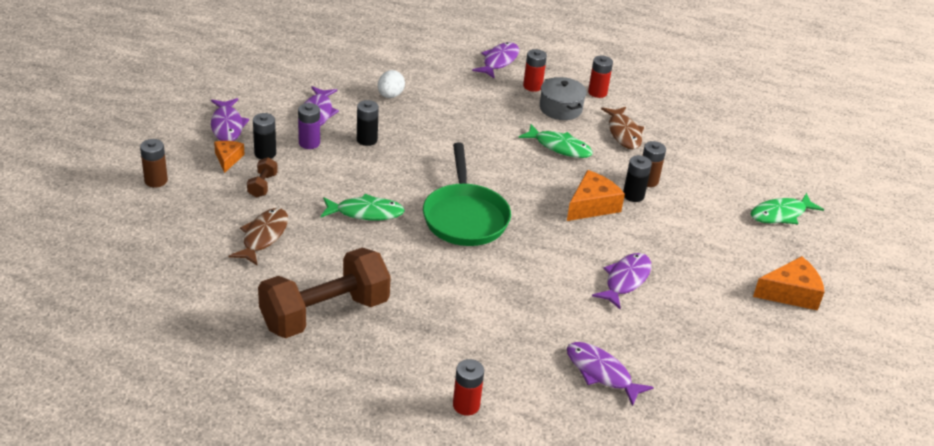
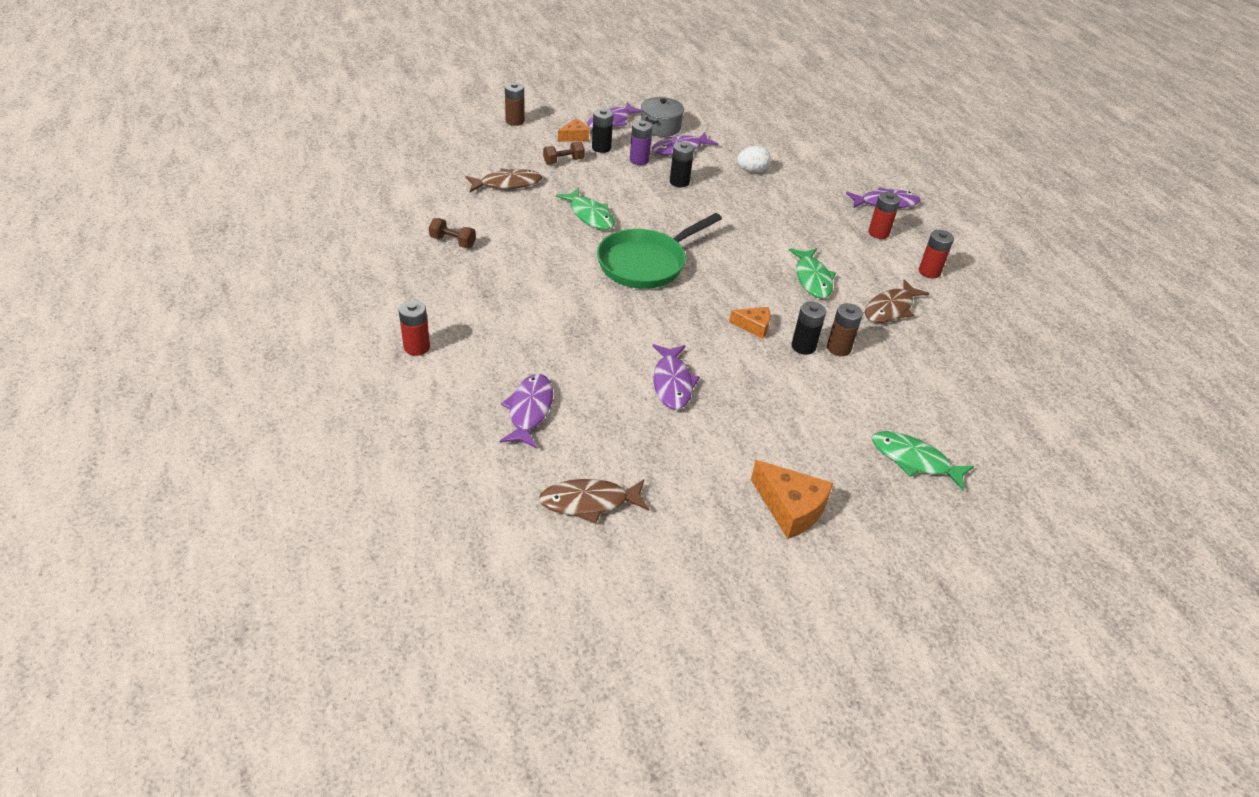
camera: 55 degrees right, 5 degrees up
(325, 314) = (453, 242): brown dumbbell -> brown dumbbell, size x0.40
(560, 108) = (870, 259): grey pot -> grey pot (660, 127)
(592, 205) = (753, 326): orange cheese -> orange cheese, size x0.60
(625, 280) = (672, 383): purple fish -> purple fish turned 90 degrees clockwise
(726, 389) = (589, 502): none -> brown fish

